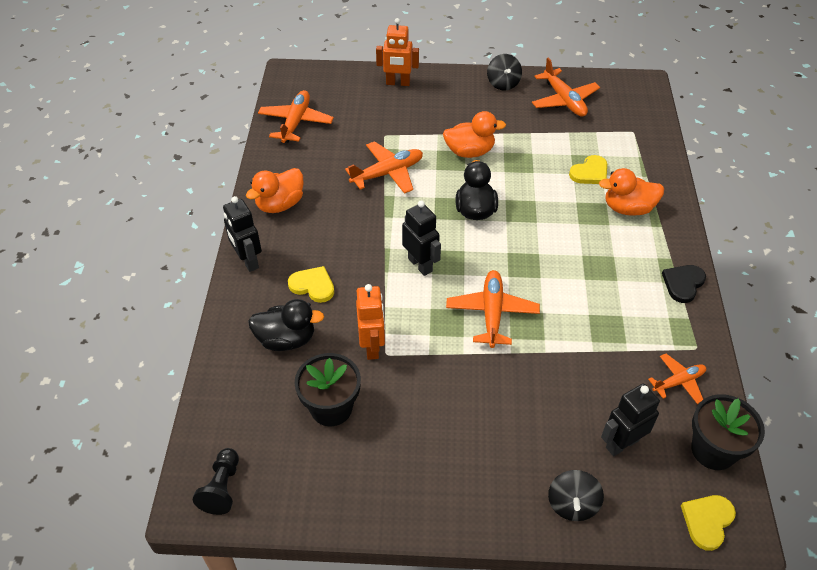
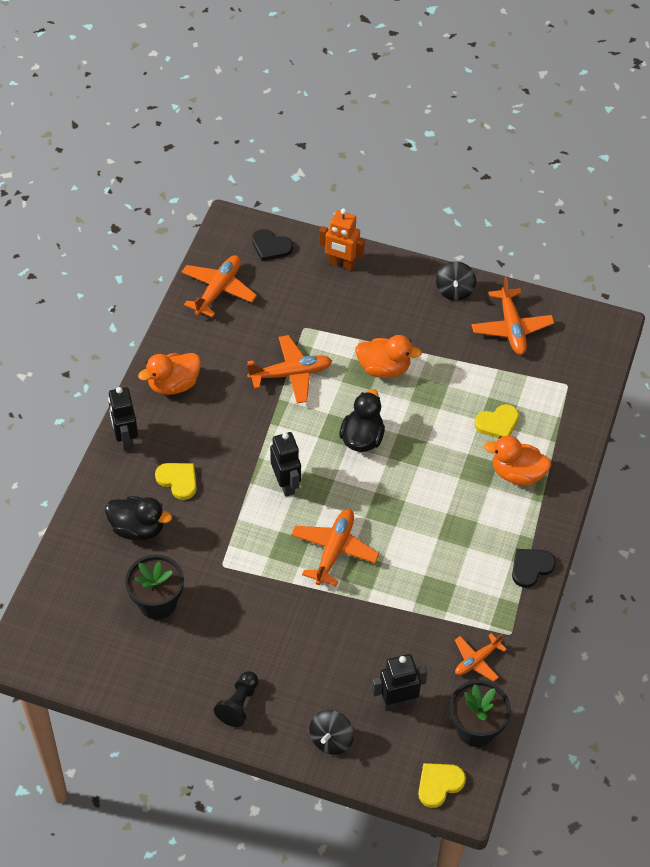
camera: 15 degrees right, 5 degrees up
(222, 488) = (46, 647): black pawn -> black pawn (239, 704)
(331, 82) = (271, 247): none -> black heart
(372, 346) = (212, 555): orange robot -> none
(678, 382) = (476, 660): orange plane -> orange plane turned 150 degrees clockwise

